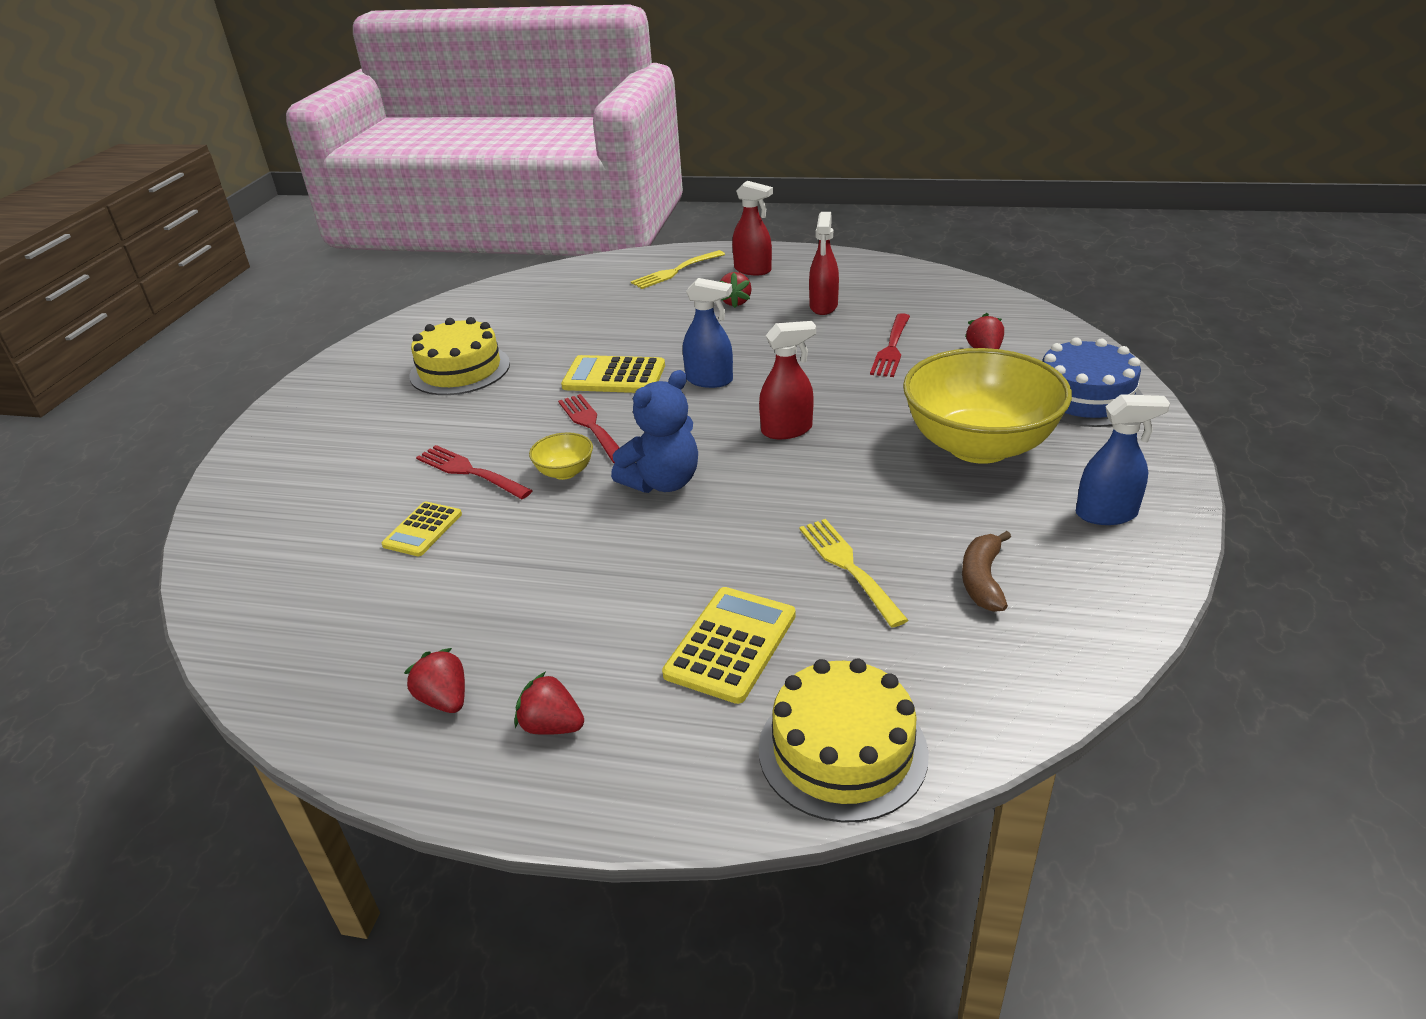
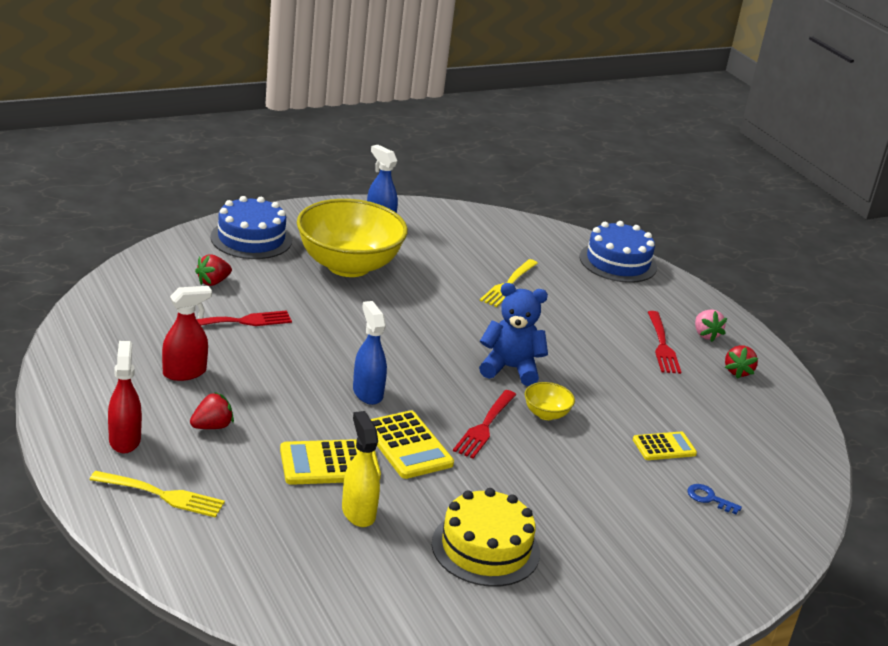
camera: 135 degrees left, 5 degrees down
(328, 518) = (709, 498): none -> blue key
(471, 472) = (594, 458): red fork -> red fork (662, 345)
(552, 726) = (705, 335): red strawberry -> pink strawberry
(567, 332) = (358, 512): none -> yellow spray bottle
(731, 645) = (601, 303): yellow calculator -> yellow calculator (329, 463)
(787, 430) = (401, 338): red spray bottle -> none
(842, 750) = (618, 262): yellow cake -> blue cake
(982, 580) = (473, 247): brown banana -> none

